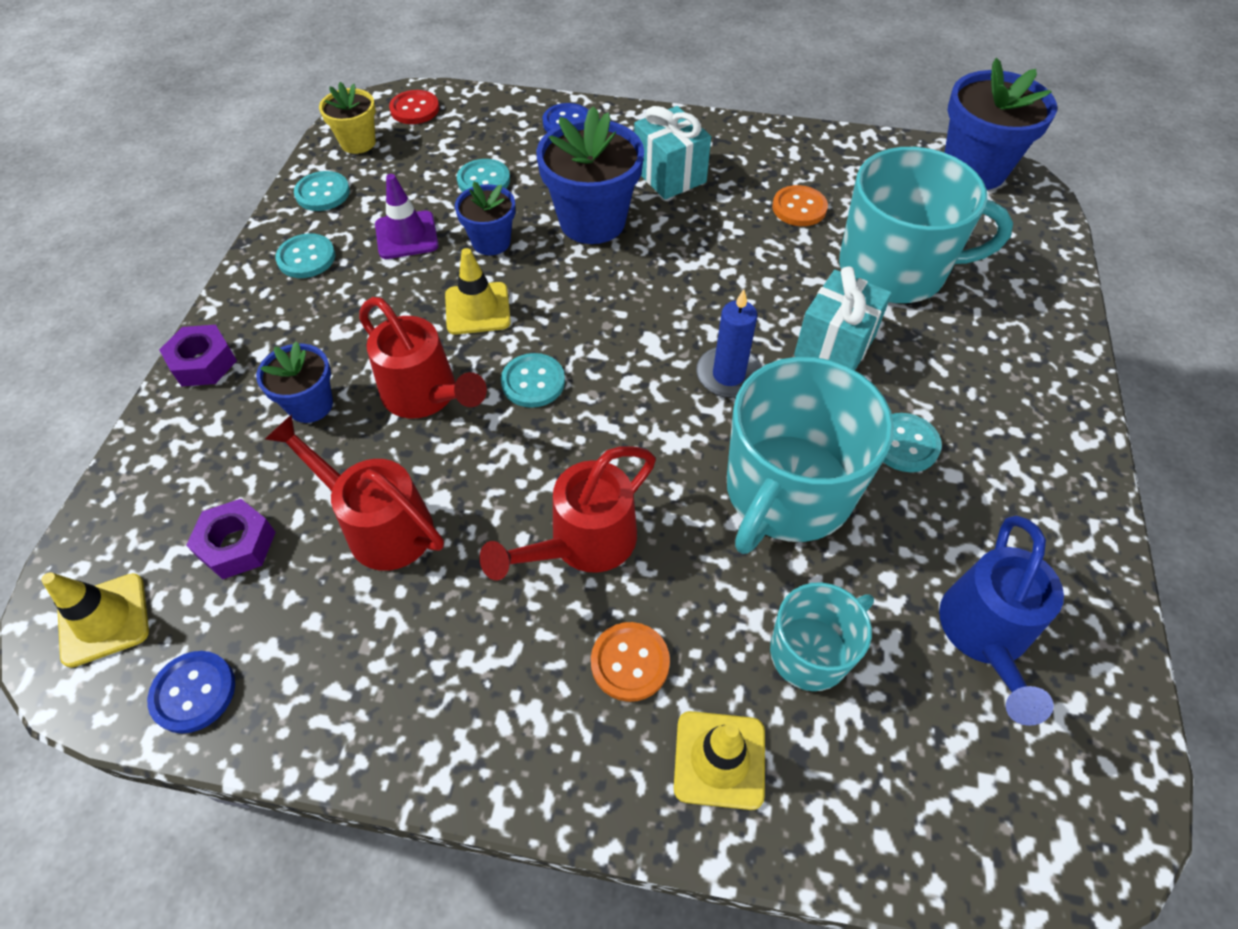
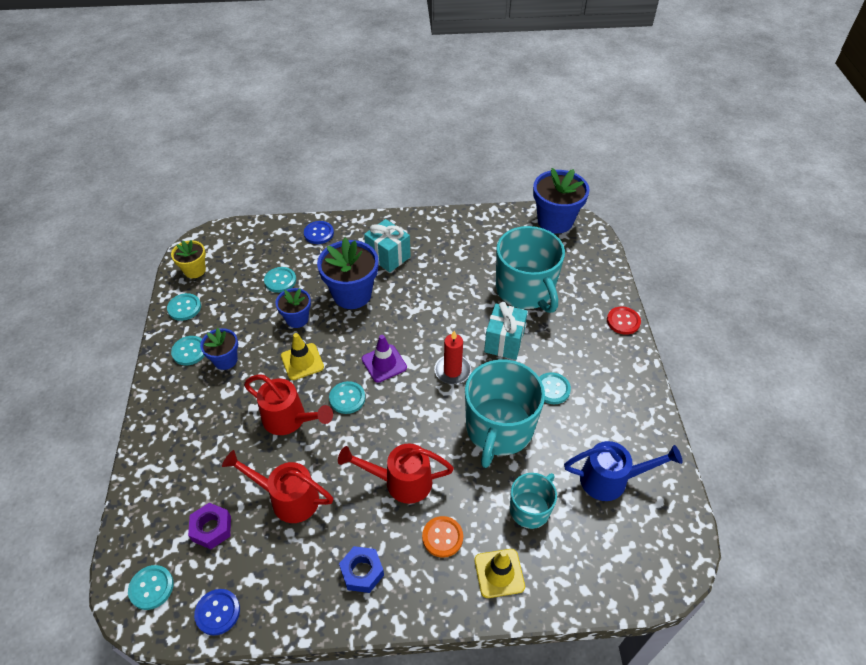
camera: 15 degrees left, 5 degrees down
(104, 619) = (151, 588): yellow traffic cone -> turquoise button
(203, 363) = (151, 429): purple nut -> none
(310, 405) = (224, 440): blue flower pot -> blue flower pot (225, 360)
(406, 235) = (245, 325): purple traffic cone -> purple traffic cone (384, 363)
(415, 109) = (222, 241): red button -> red button (623, 321)
(464, 688) = (362, 572): none -> blue nut
(583, 543) = (401, 481): red watering can -> red watering can turned 60 degrees clockwise
(728, 375) = (452, 371): blue candle -> red candle
(799, 208) = (466, 263): orange button -> none
(895, 269) = (525, 290): turquoise mug -> turquoise mug turned 75 degrees clockwise
(984, 635) = (611, 480): blue watering can -> blue watering can turned 90 degrees counterclockwise

